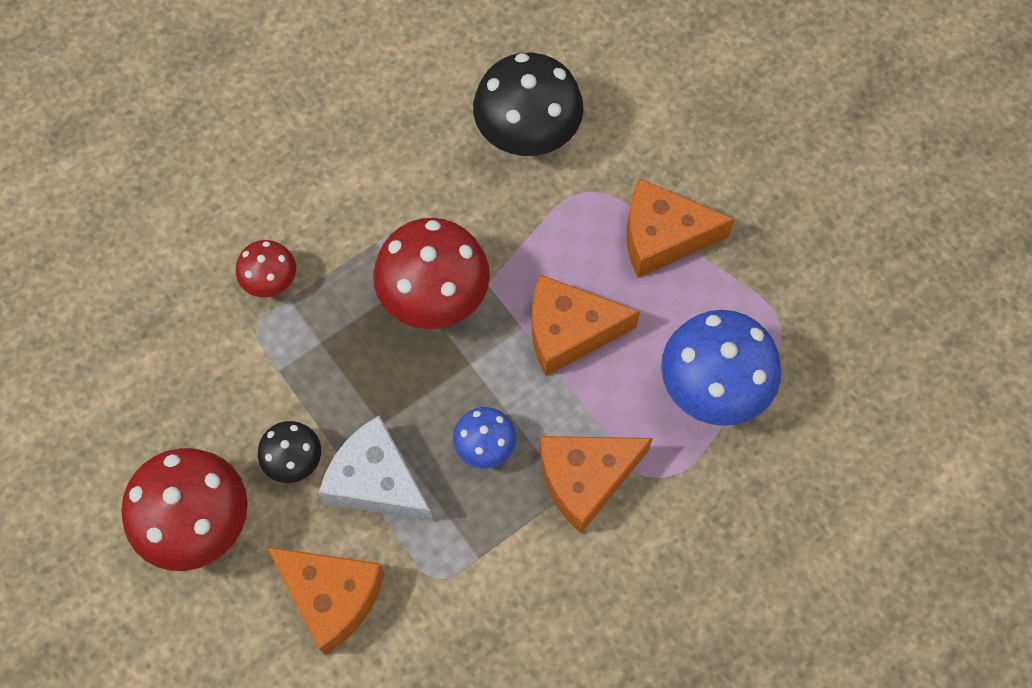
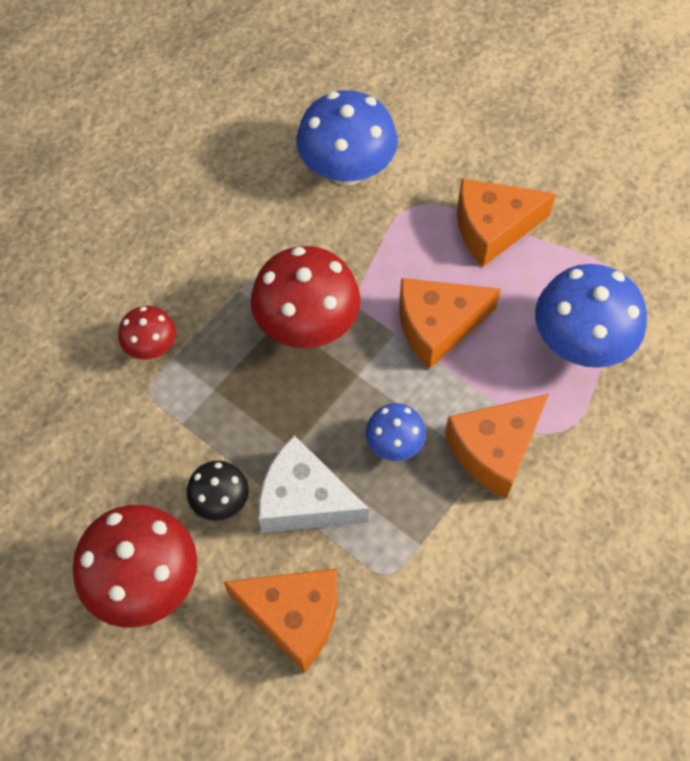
camera: 15 degrees left, 5 degrees down
(527, 134) = (346, 170): black mushroom -> blue mushroom

